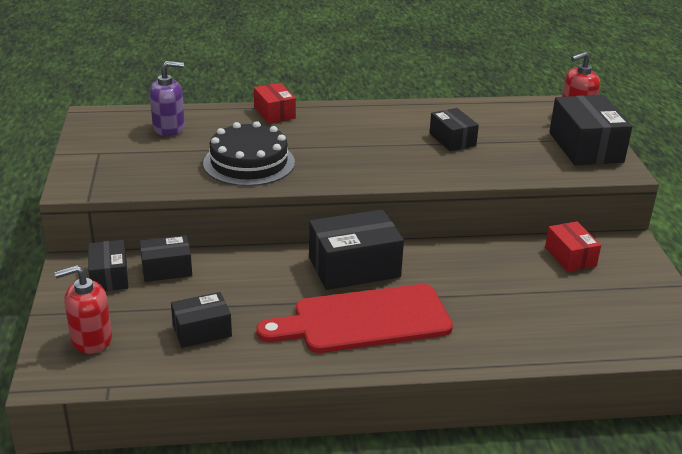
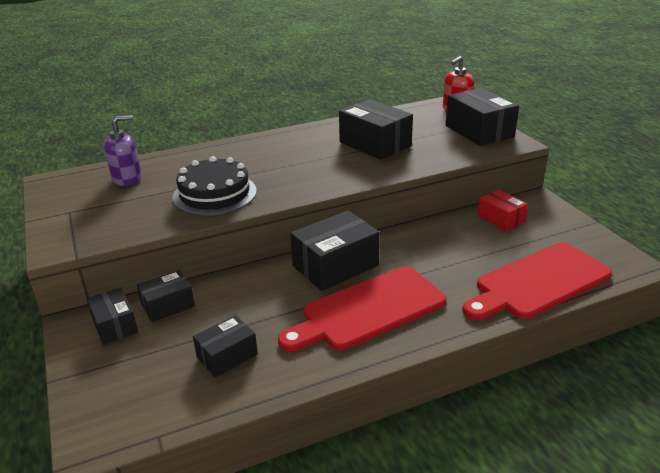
camera: 15 degrees left, 0 degrees up
(91, 339) = (121, 392): red soap dispenser -> none
(274, 113) = (216, 149): red box -> none
(452, 139) = (375, 144): black box -> black box, size x1.70
(568, 335) = (538, 282): none -> red cutting board

